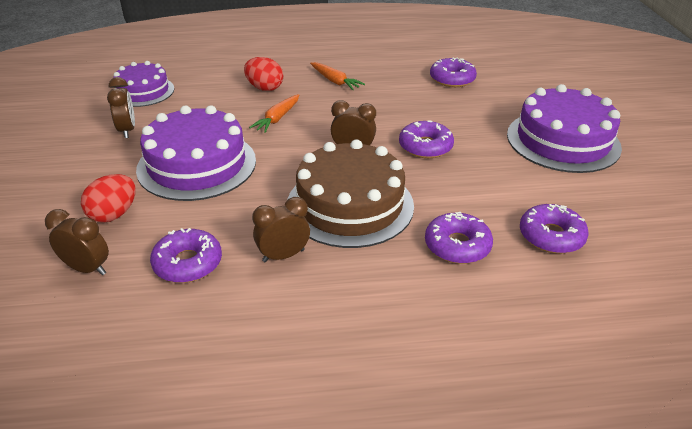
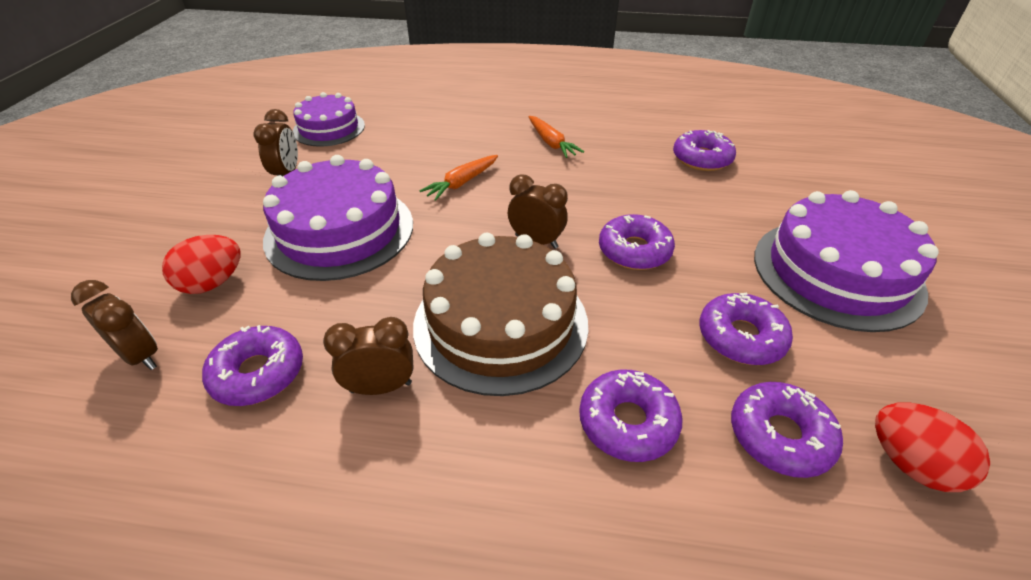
camera: 15 degrees right, 5 degrees up
(264, 88) = (464, 141): red egg -> red egg (910, 464)
(513, 187) = (741, 337): none -> purple donut

